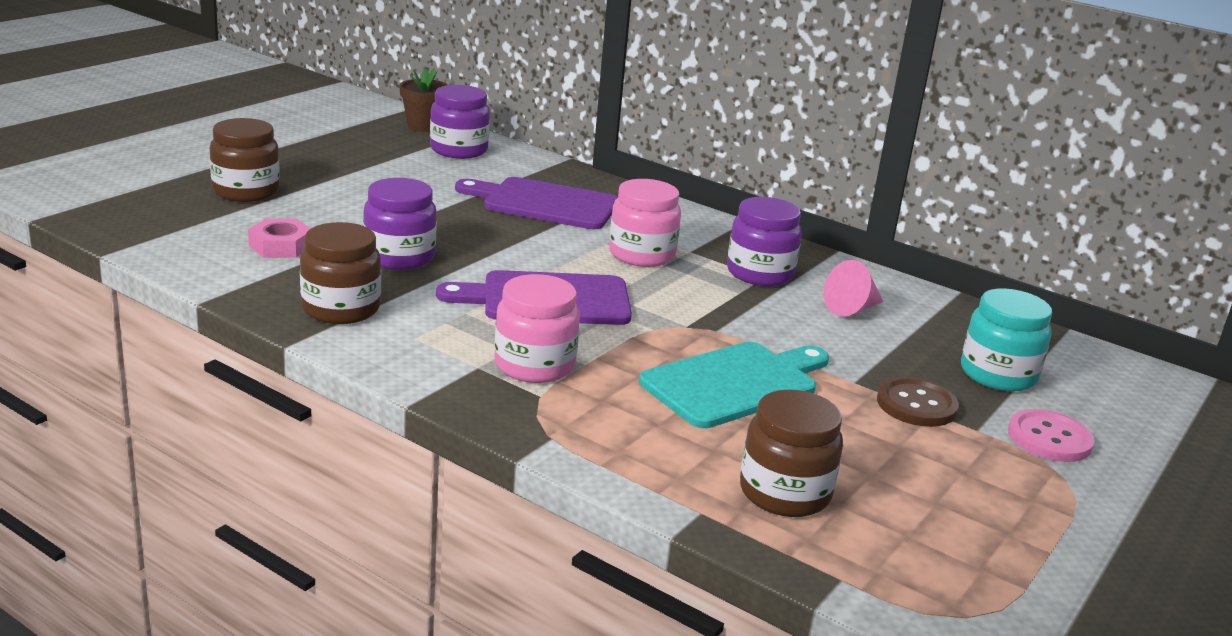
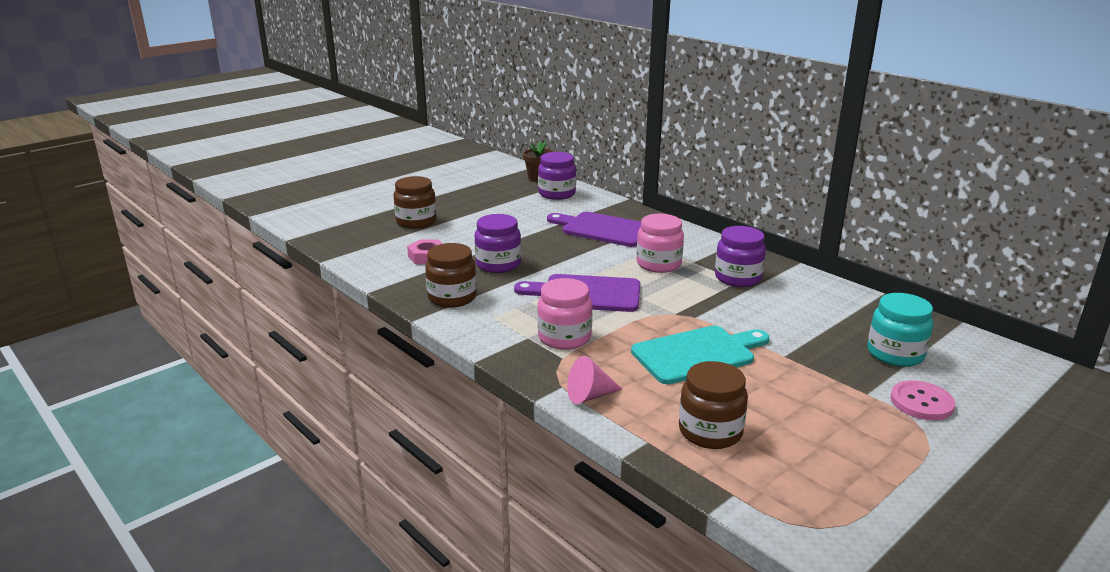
camera: 15 degrees right, 0 degrees up
(852, 309) = (797, 304): pink cone -> pink cone (589, 396)
(916, 405) = (825, 374): brown button -> none

